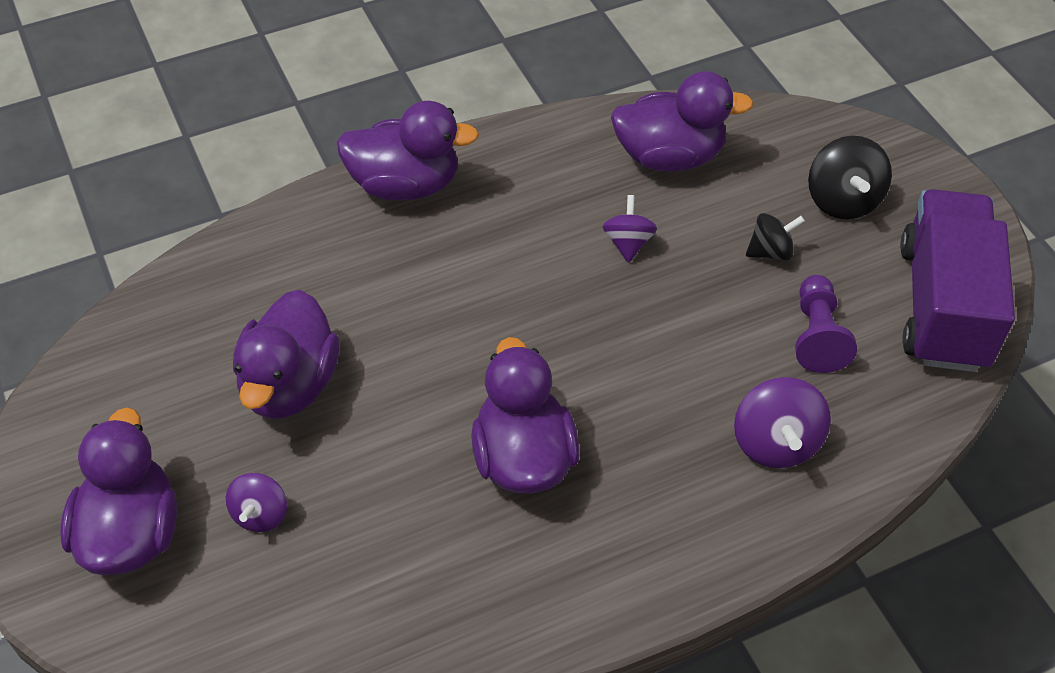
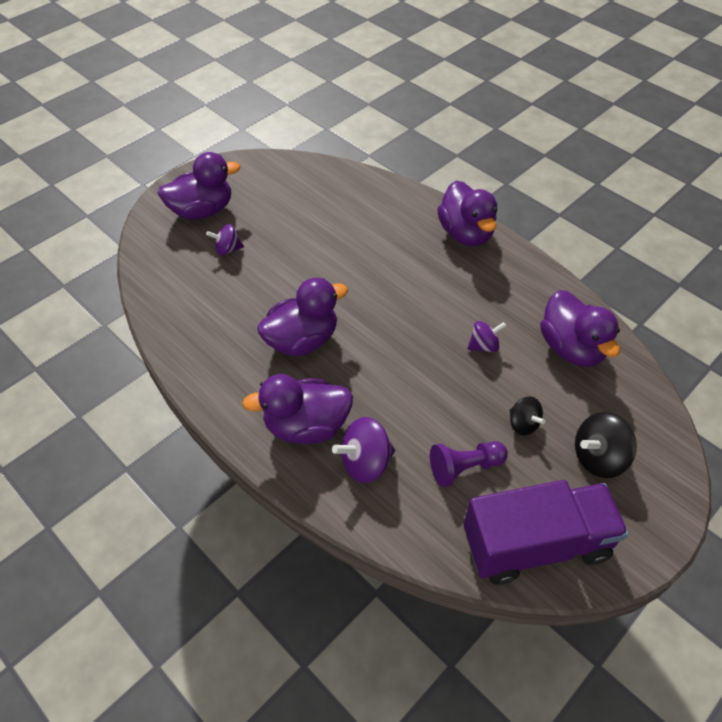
camera: 70 degrees right, 0 degrees up
(290, 385) = (307, 234): purple duck -> purple duck (306, 426)

